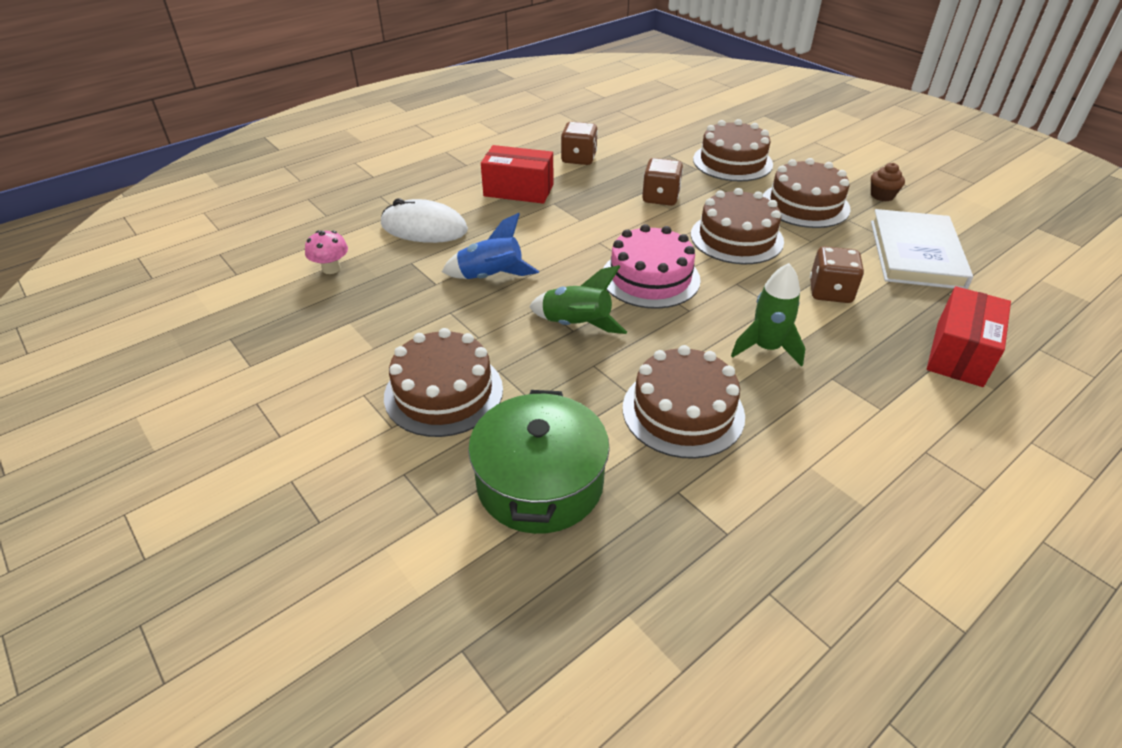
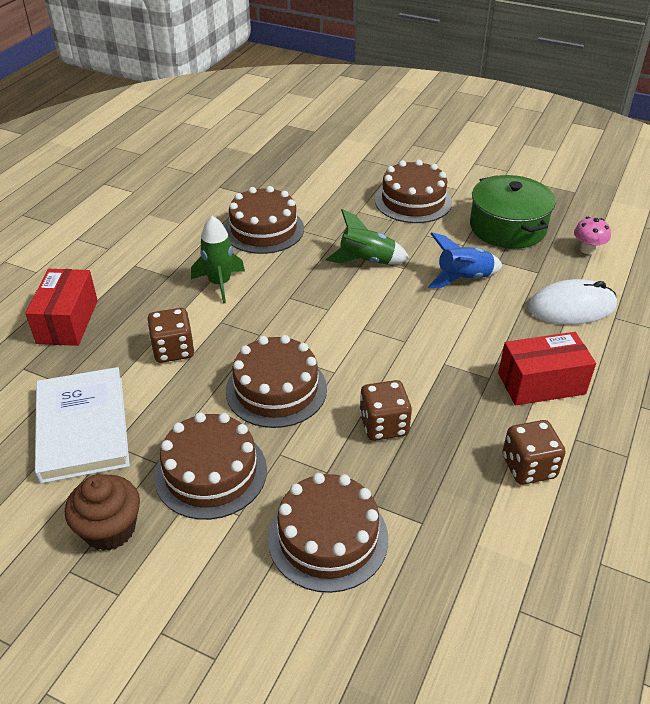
camera: 155 degrees right, 0 degrees up
(540, 482) = (323, 180): green pot -> green pot (507, 227)
(650, 278) = (336, 317): pink cake -> none
(882, 195) = (110, 529): brown cupcake -> brown cupcake, size x1.59

